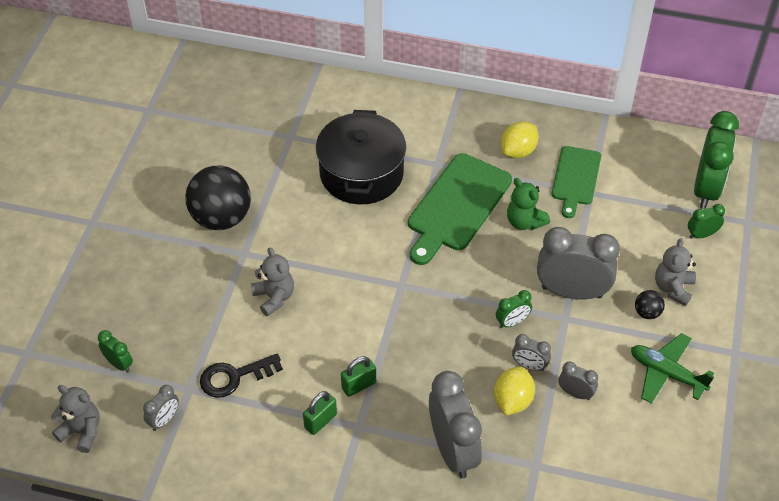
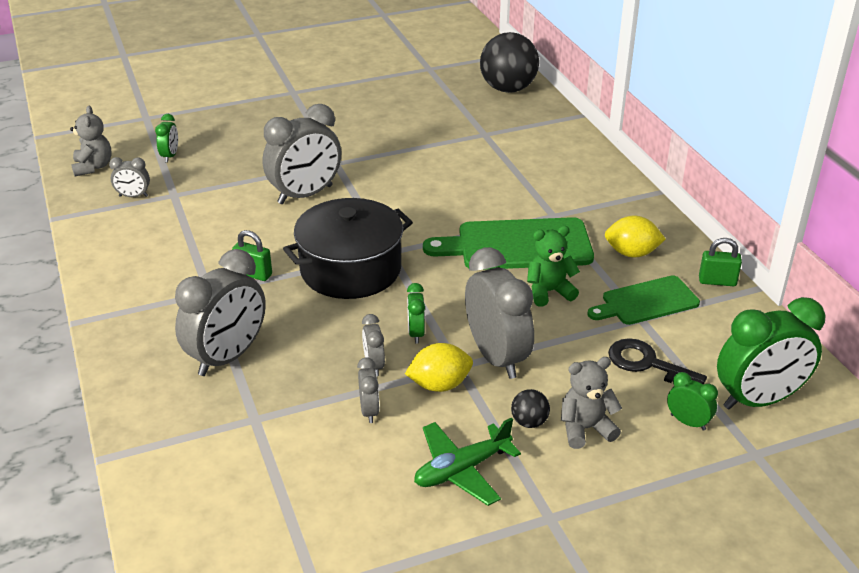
camera: 55 degrees right, 15 degrees down
(221, 218) = (360, 139): black ball -> black ball (508, 89)
(234, 377) = (204, 209): black key -> black key (647, 364)
(274, 297) = (305, 195): grey teddy bear -> grey clock
(320, 421) = (196, 269): green padlock -> green padlock (717, 281)
(361, 173) = (489, 182): black pot -> black pot (350, 269)
(512, 322) = (416, 333): green clock -> green clock turned 60 degrees clockwise
(512, 401) = (320, 371): yellow lemon -> yellow lemon (439, 385)
(524, 222) = (549, 292): green teddy bear -> green teddy bear turned 60 degrees clockwise
(666, 373) = (462, 470): green plane -> green plane turned 120 degrees counterclockwise

